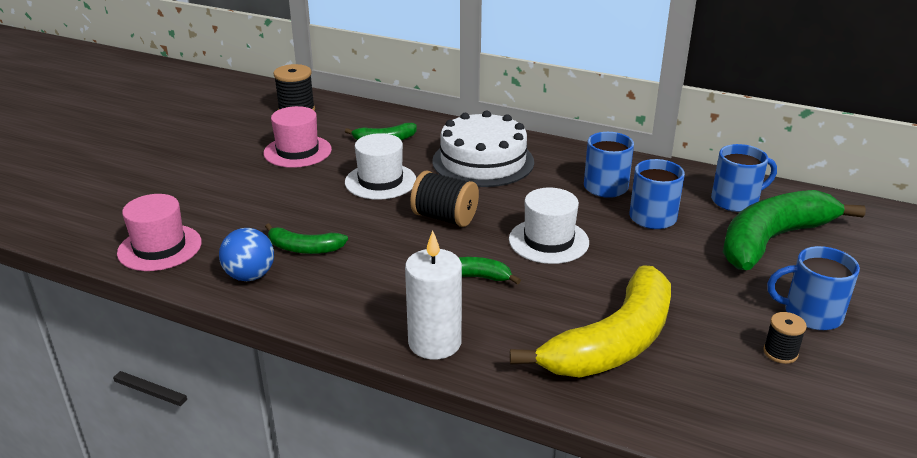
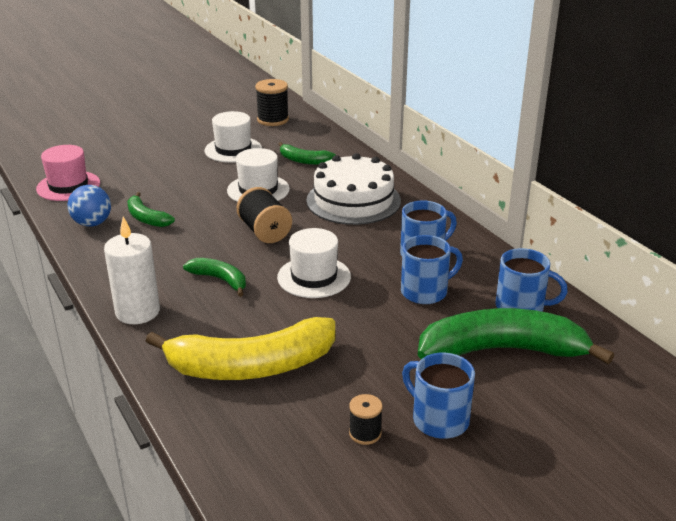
camera: 35 degrees right, 0 degrees up
(297, 151) = (233, 150): pink hat -> white hat

